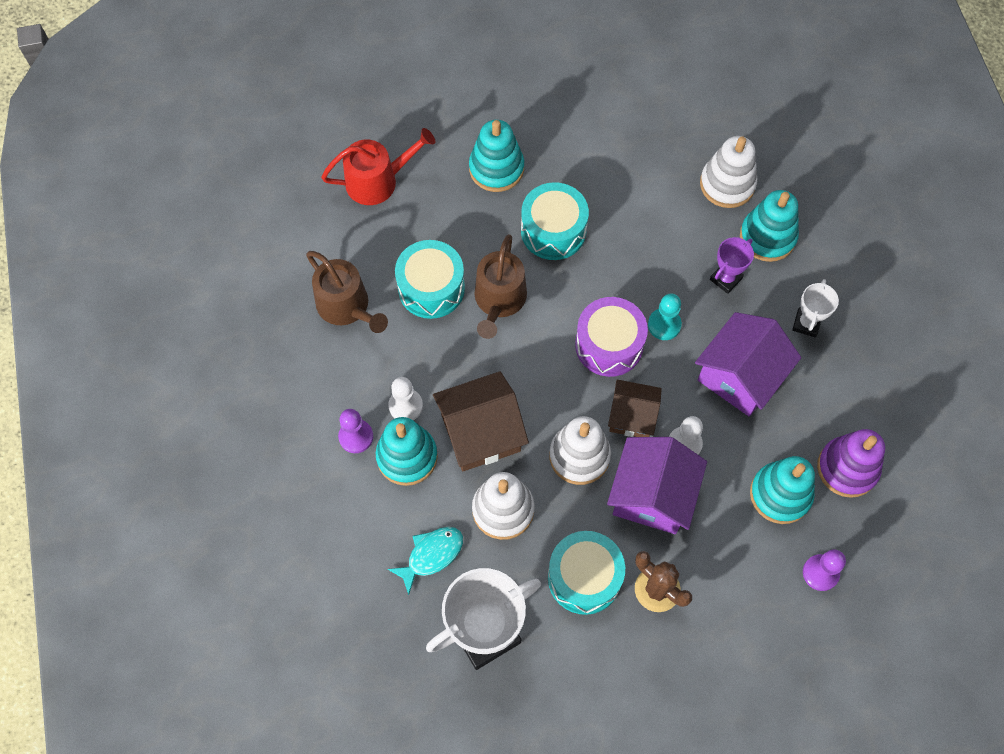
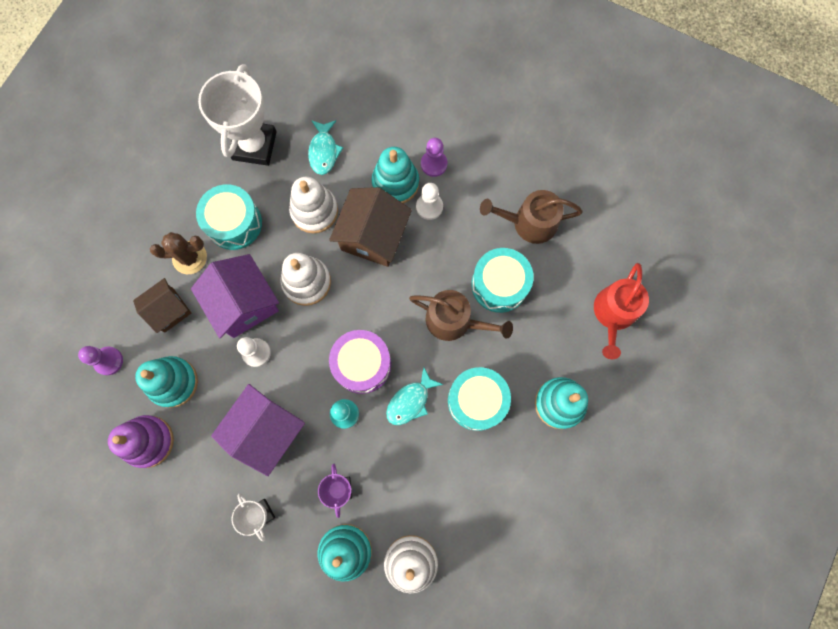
camera: 130 degrees right, 10 degrees up
(499, 300) = (454, 321): brown watering can -> brown watering can turned 150 degrees clockwise
(603, 281) = (410, 401): none -> turquoise fish
(632, 416) = (302, 336): brown house -> brown house (169, 310)
(740, 376) = (266, 431): purple house -> purple house turned 45 degrees clockwise

